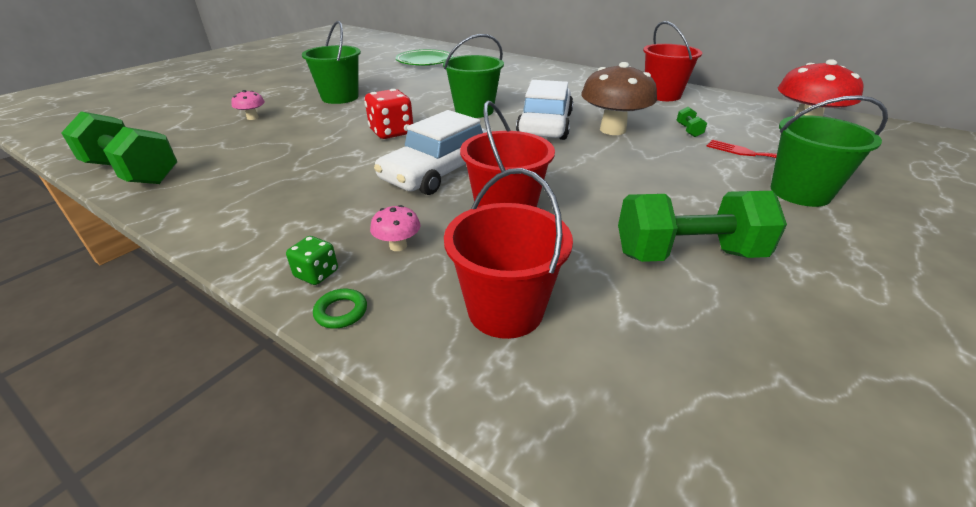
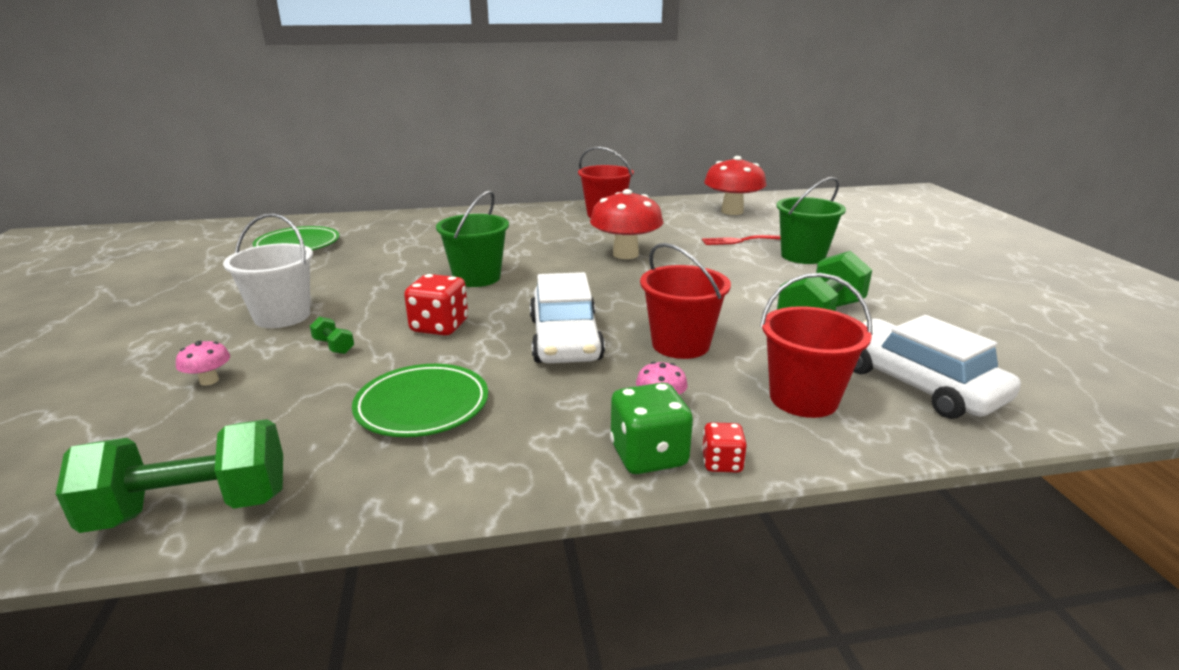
camera: 45 degrees left, 10 degrees down
(290, 173) = (422, 406): none -> green plate
(316, 274) = (648, 455): green dice -> green dice, size x1.77
(340, 97) = (282, 316): green bucket -> white bucket
(341, 312) = (722, 463): green ring -> red dice
(545, 125) = (567, 268): white car -> white car (917, 383)
(612, 130) = (625, 254): brown mushroom -> red mushroom
(688, 130) = (675, 237): green dumbbell -> green dumbbell (334, 346)

